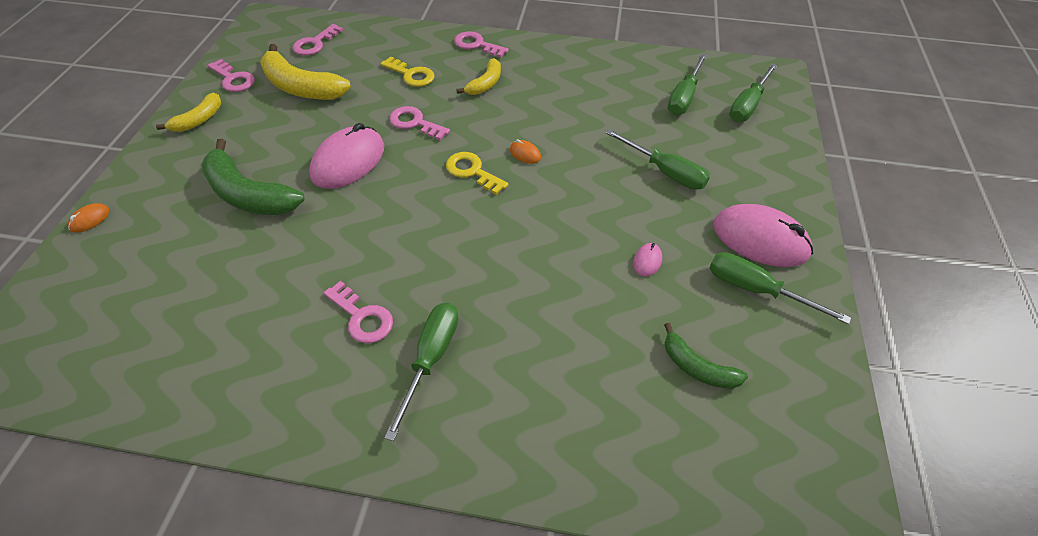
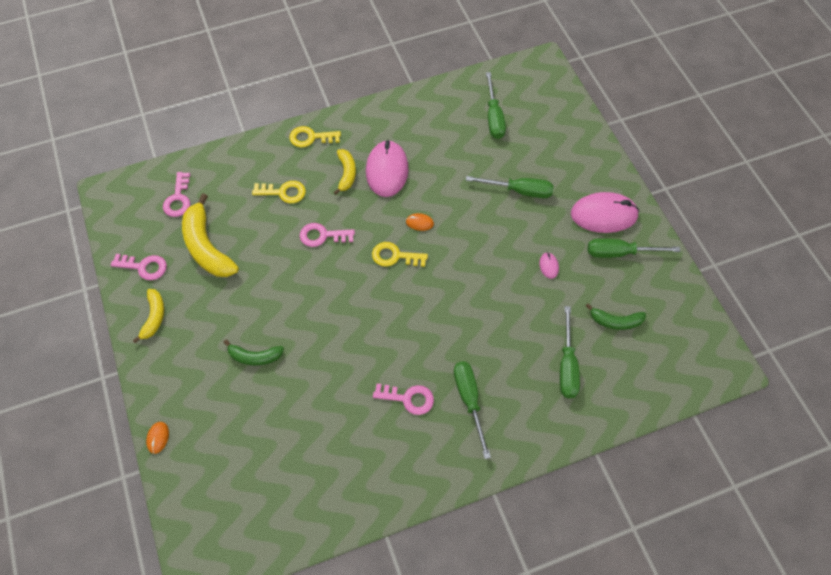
camera: 30 degrees left, 10 degrees up
(249, 194) = (255, 357): green banana -> green banana, size x0.56
(301, 87) = (207, 247): yellow banana -> yellow banana turned 60 degrees clockwise
(348, 161) = (302, 293): pink mouse -> pink mouse (387, 170)
(476, 45) = (310, 137): pink key -> yellow key
(748, 105) = (539, 104): green screwdriver -> green screwdriver (567, 365)

